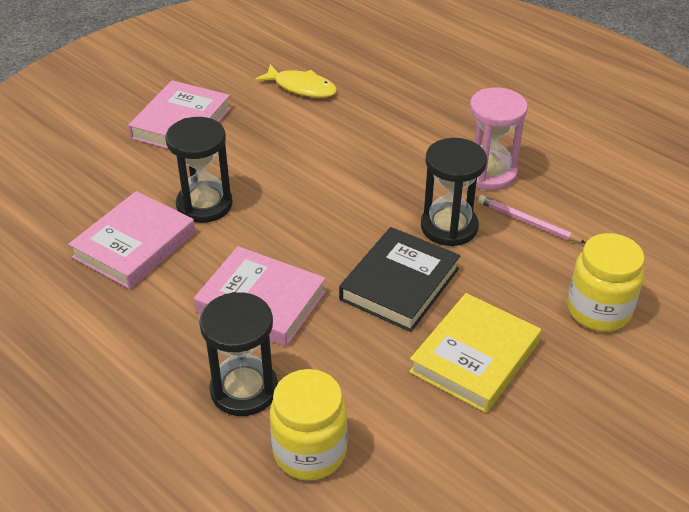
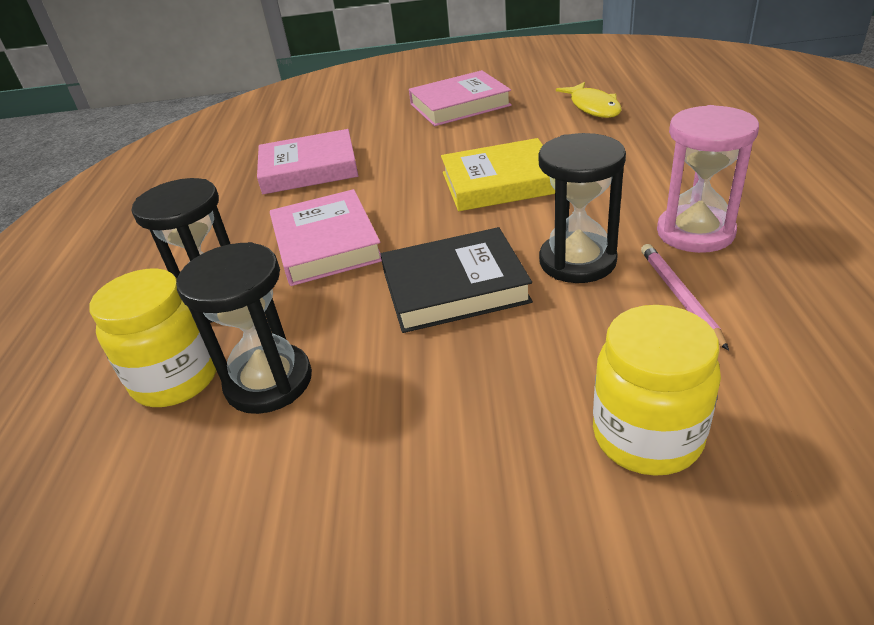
camera: 50 degrees right, 5 degrees down
(204, 204) = (393, 161): black hourglass -> black hourglass (269, 381)
(474, 357) = (426, 394): yellow book -> yellow book (500, 182)

